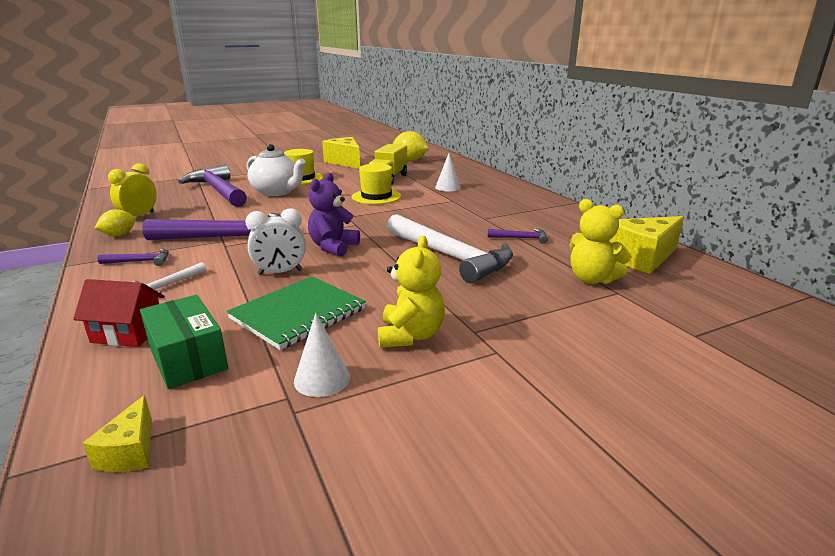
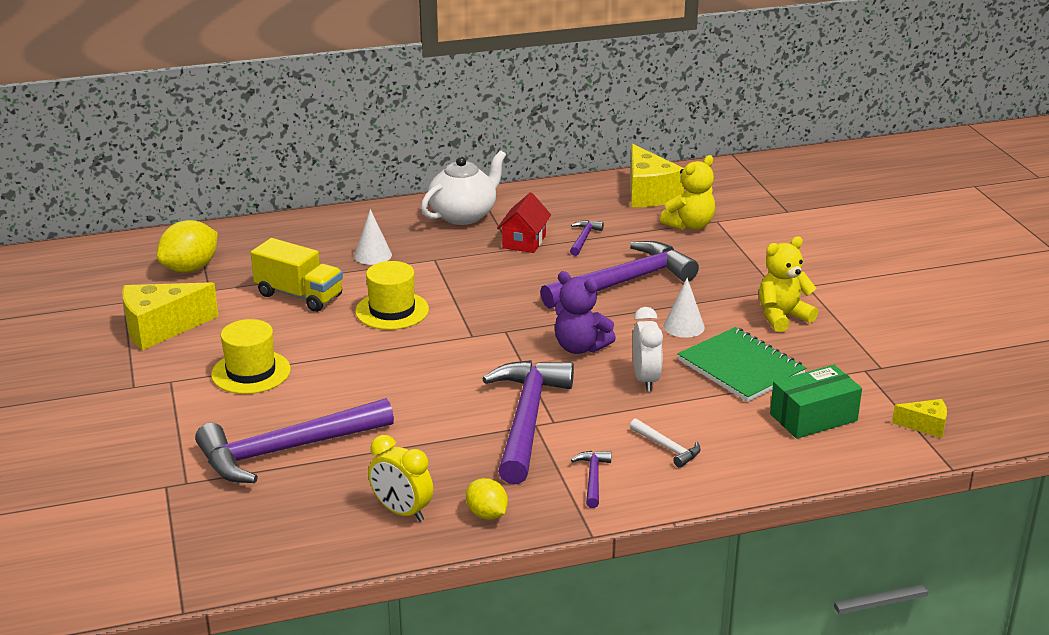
camera: 80 degrees left, 5 degrees up
(128, 333) = (770, 455): red house -> red house (524, 241)
(277, 192) = (326, 392): white teapot -> white teapot (464, 215)
(322, 379) = (842, 356): white cone -> white cone (684, 326)
(410, 336) = (782, 317): yellow teddy bear -> yellow teddy bear turned 45 degrees counterclockwise
(450, 256) = (623, 282): white hammer -> purple hammer

